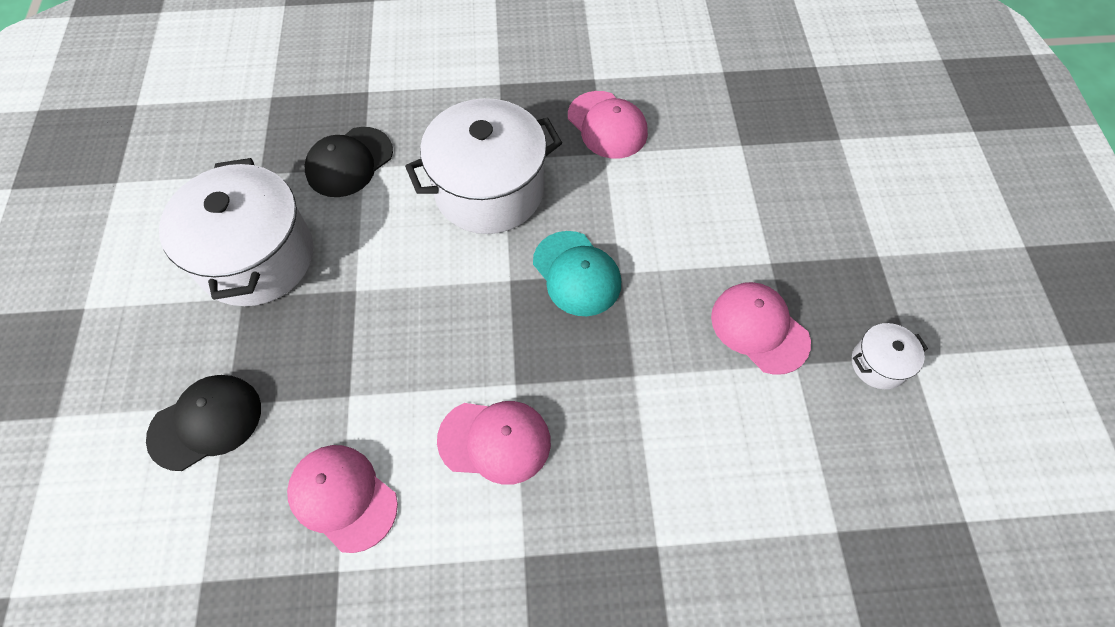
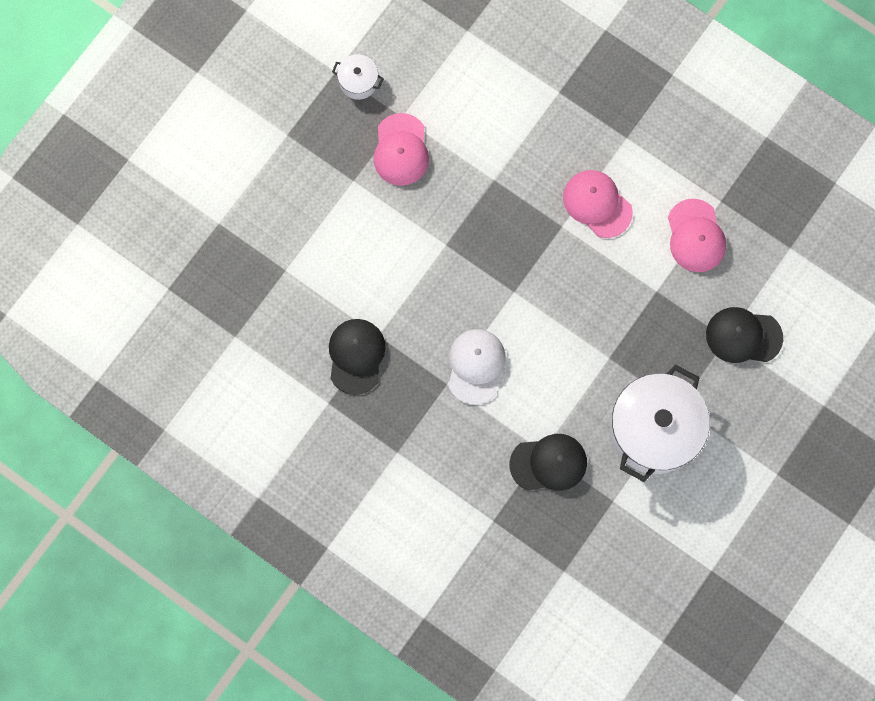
camera: 140 degrees left, 15 degrees up
(489, 190) = (475, 366): white pot -> white cap
(577, 273) = (471, 264): turquoise cap -> none
(607, 125) = (356, 356): pink cap -> black cap

